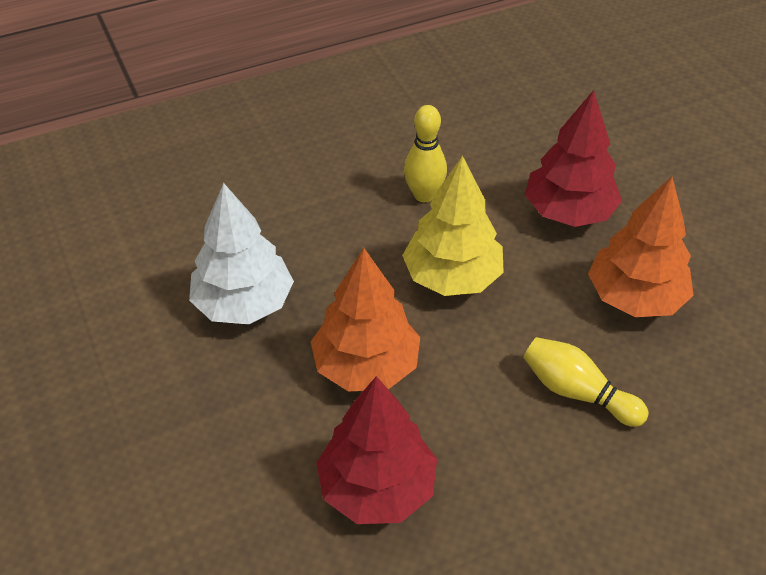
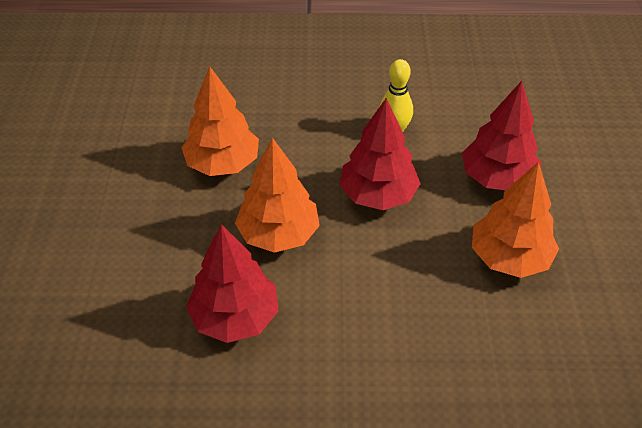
camera: 25 degrees right, 0 degrees up
(244, 303) = (223, 164): white tree -> orange tree
(452, 277) = (378, 195): yellow tree -> red tree
(577, 392) = (419, 308): yellow bowling pin -> none

